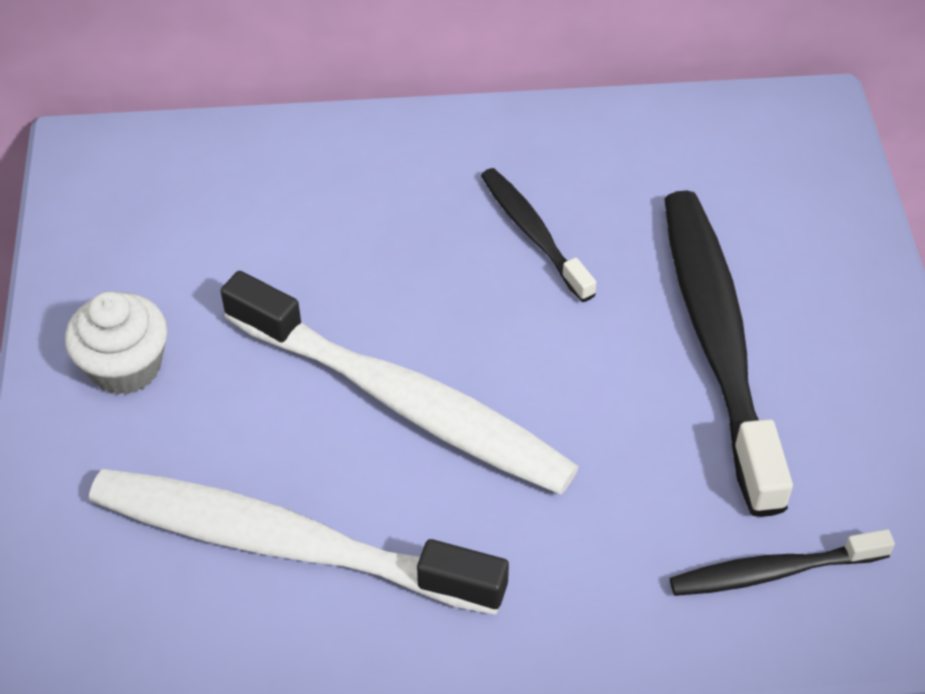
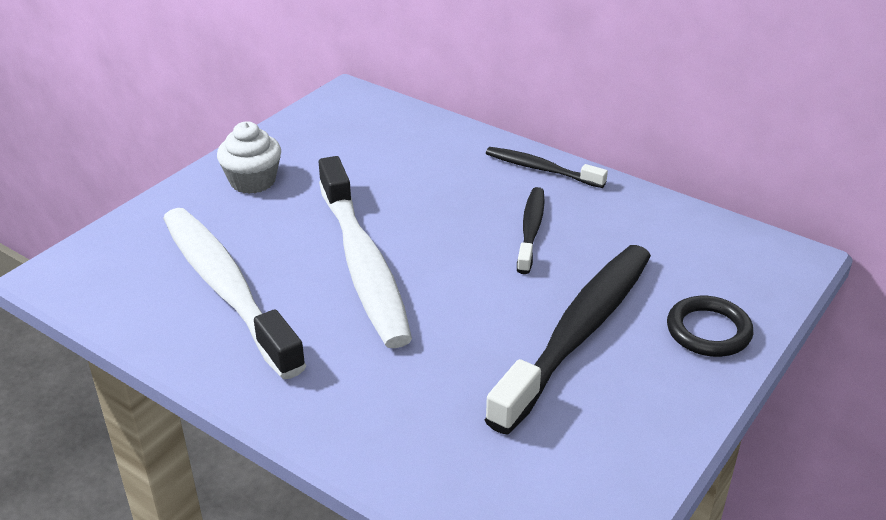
camera: 40 degrees right, 15 degrees down
(772, 571) = (465, 460): black toothbrush -> black toothbrush (541, 169)
(828, 256) = (708, 331): none -> black ring

